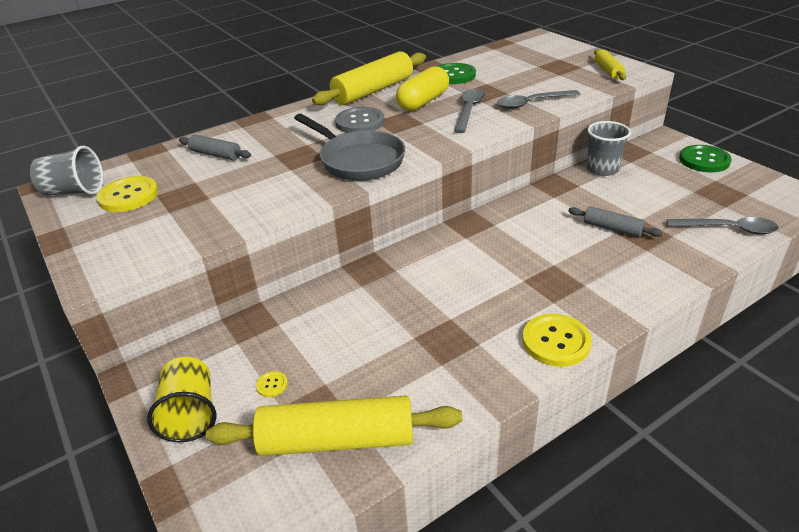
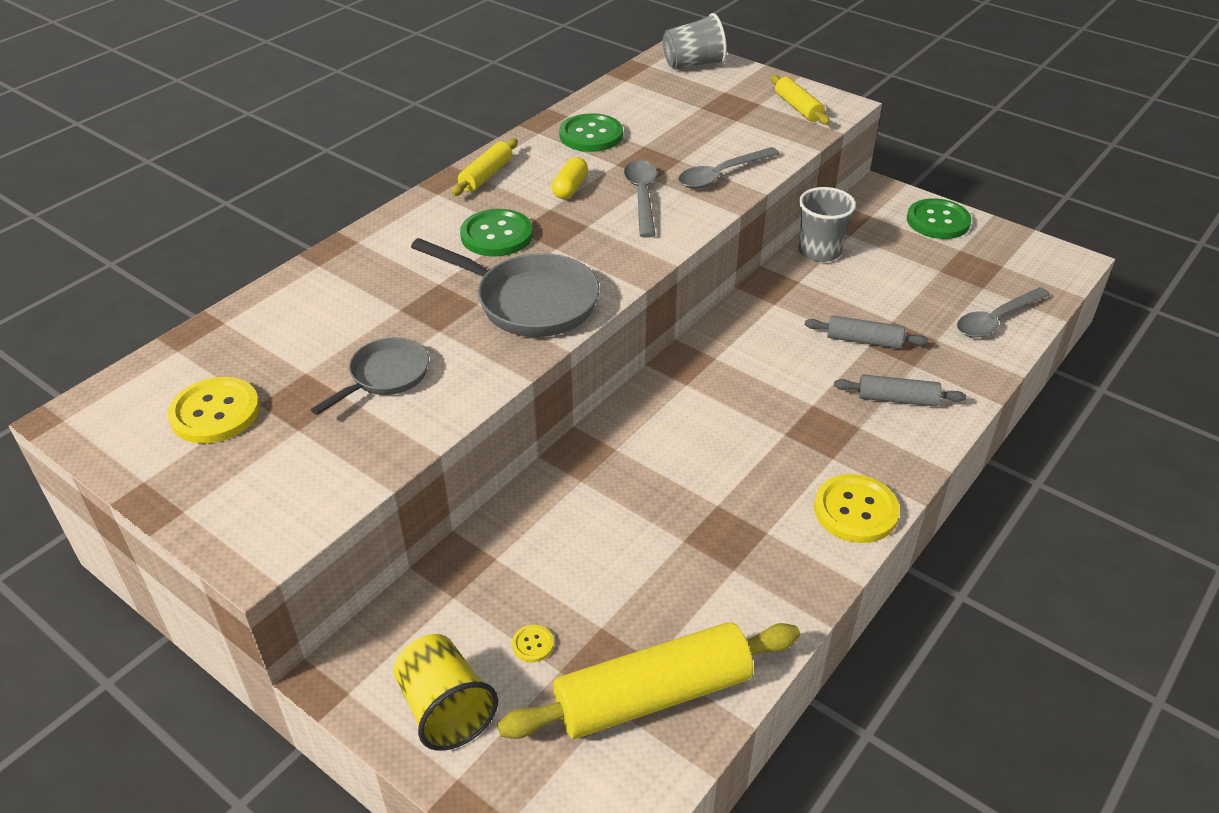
camera: 20 degrees left, 5 degrees up
(74, 191) = (118, 419): grey cup -> grey cup (693, 64)
(216, 154) = (308, 320): grey rolling pin -> grey rolling pin (897, 399)
(240, 190) = (385, 377): none -> grey pan
(360, 122) = (497, 235): grey button -> green button
(373, 91) = (486, 175): yellow rolling pin -> yellow rolling pin, size x0.52
(423, 102) = (570, 188): yellow capsule -> yellow capsule, size x0.57
(728, 229) = (996, 320): grey spoon -> grey spoon turned 150 degrees clockwise

